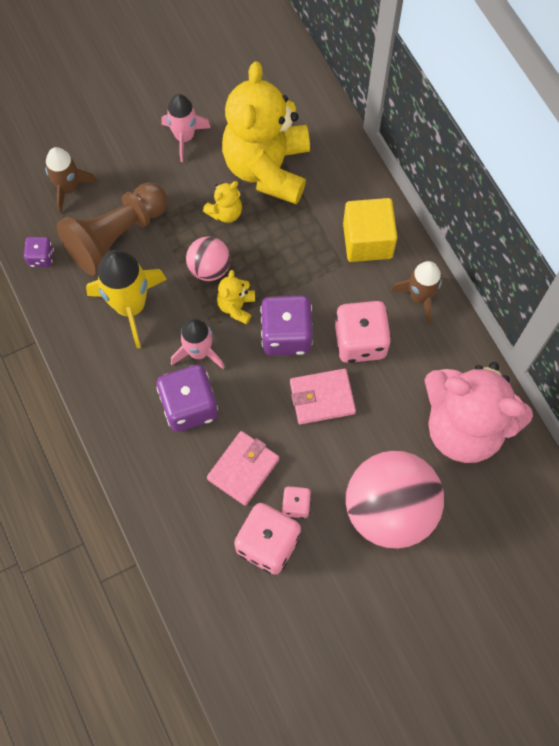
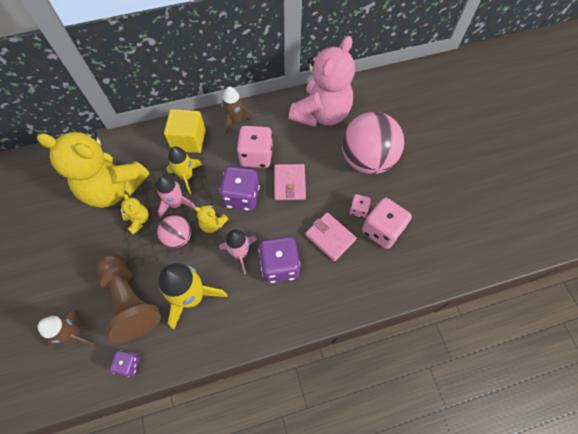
camera: 80 degrees left, 5 degrees down
(184, 137) = (66, 239): pink rocket -> pink rocket (176, 203)
(305, 254) = (186, 176): none -> yellow rocket

